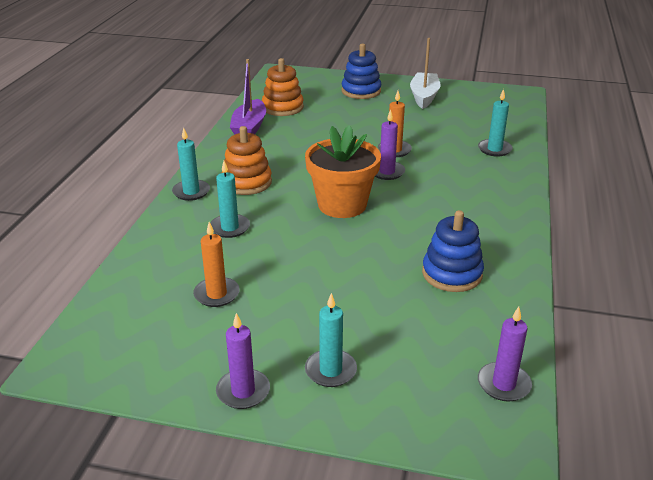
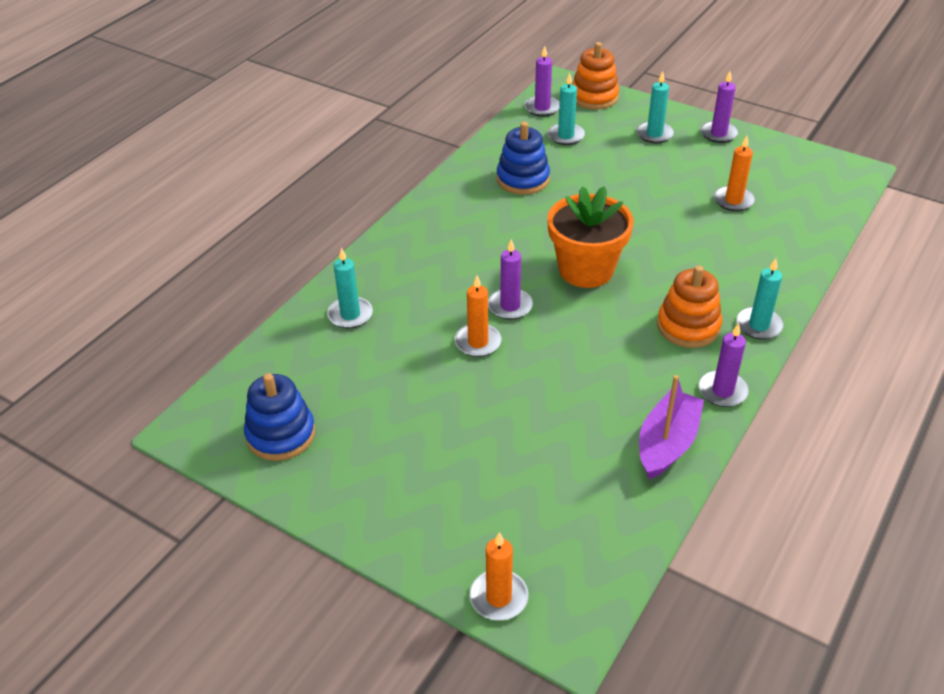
camera: 160 degrees left, 10 degrees up
(217, 153) = (722, 391): none -> purple candle
(230, 228) = (716, 265): turquoise candle -> turquoise candle (566, 136)
(282, 107) = (600, 489): orange stacking toy -> orange stacking toy (594, 97)
(316, 75) = (498, 597): none -> orange candle
(361, 91) = (443, 509): blue stacking toy -> blue stacking toy (281, 434)
(424, 96) = (347, 462): white boat -> none

